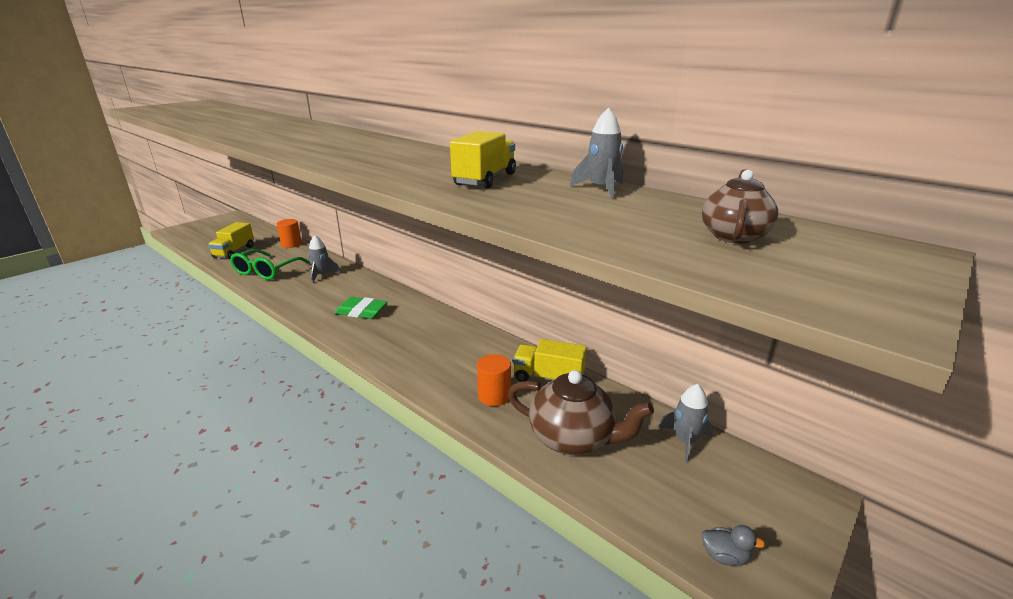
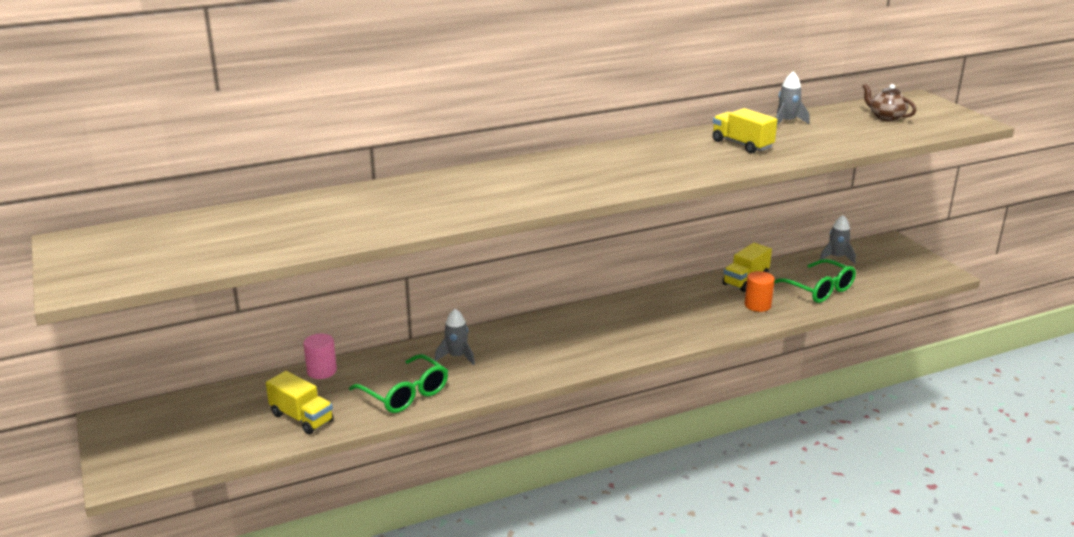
camera: 65 degrees left, 0 degrees up
(291, 244) = (322, 371): orange cylinder -> pink cylinder
(361, 311) = (574, 342): green eraser -> none
(573, 438) = (818, 290): brown teapot -> green glasses
(724, 556) = (923, 276): grey duck -> none

